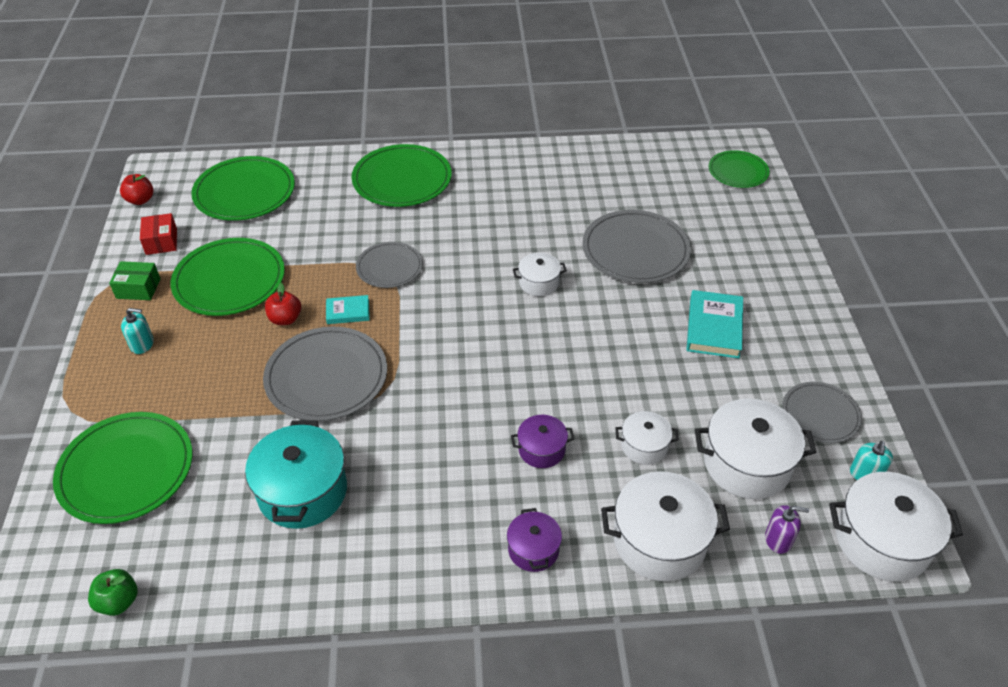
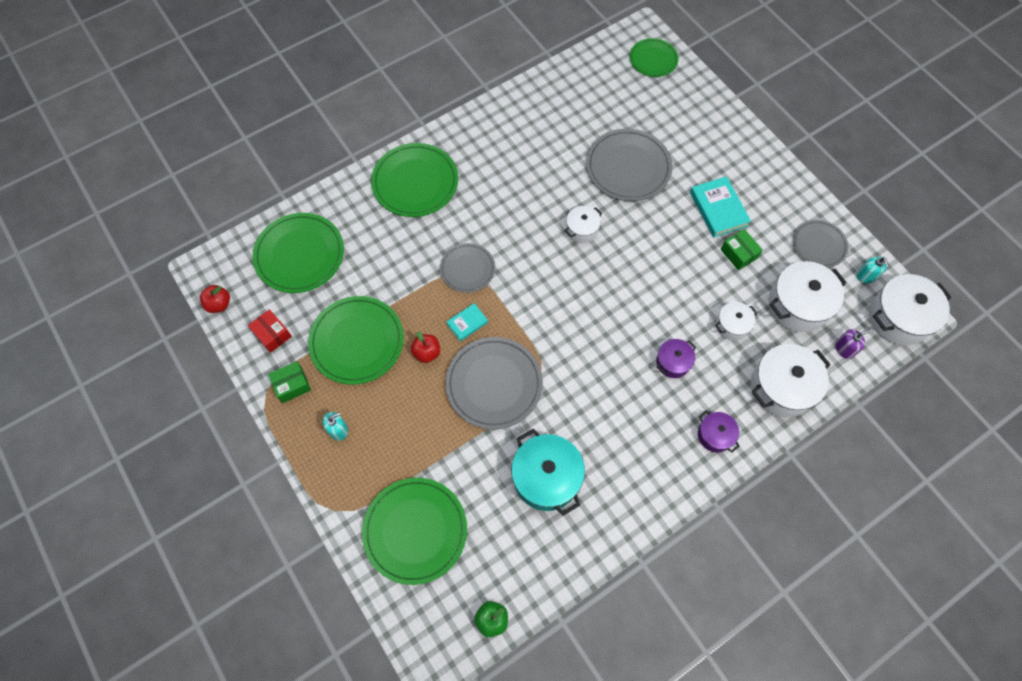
camera: 30 degrees left, 20 degrees up
(707, 380) = (738, 254): none -> green box

